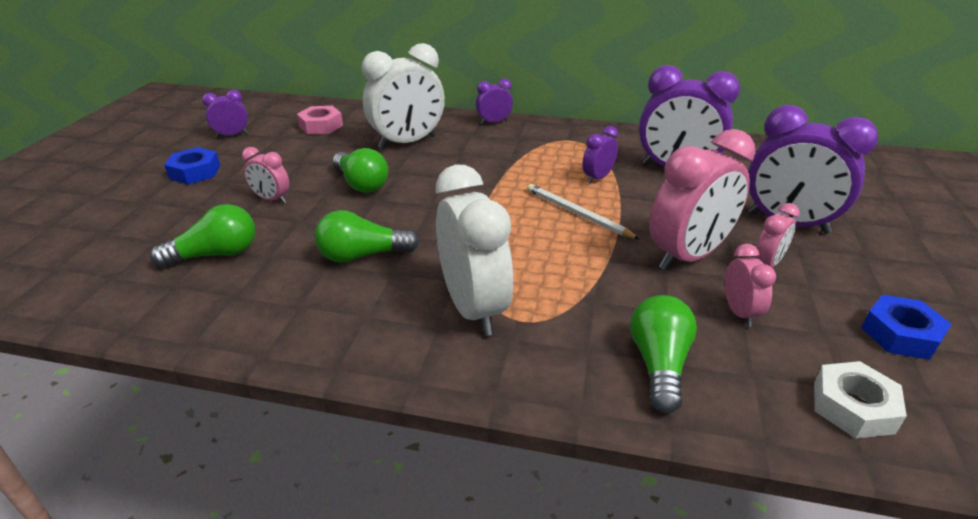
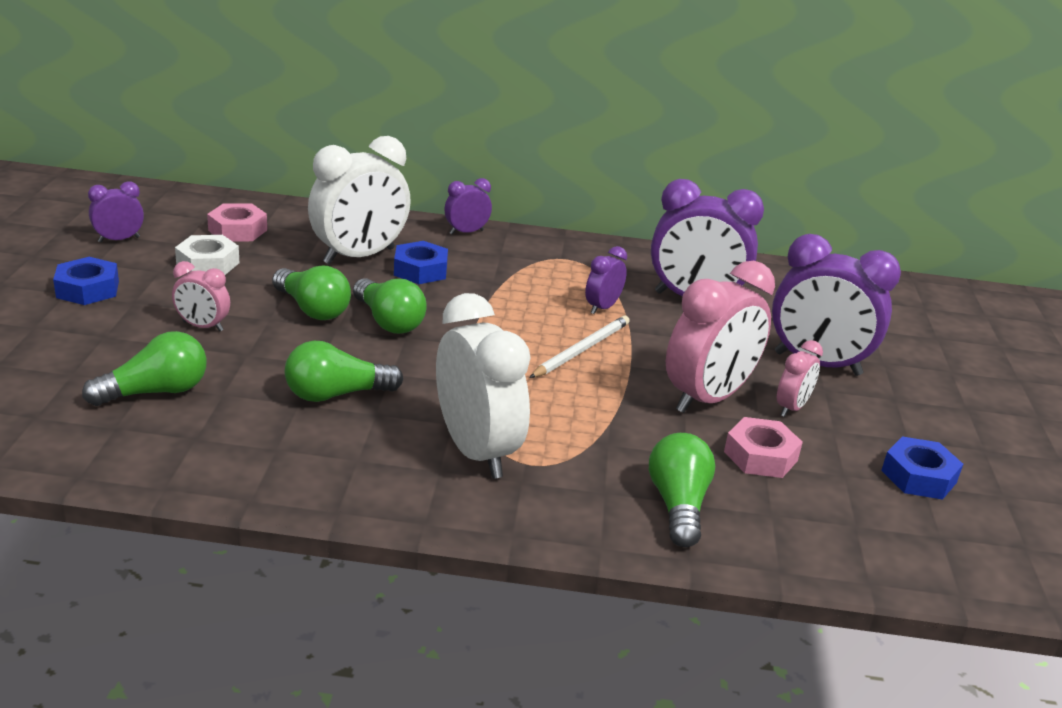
camera: 10 degrees left, 5 degrees down
(419, 193) = (388, 321): none -> green light bulb
(453, 152) = (420, 270): none -> blue nut
(577, 214) = (582, 350): white pencil -> white pencil turned 90 degrees clockwise
(739, 312) = (760, 456): pink clock -> pink nut
(853, 407) = (864, 541): white nut -> white nut (208, 264)

